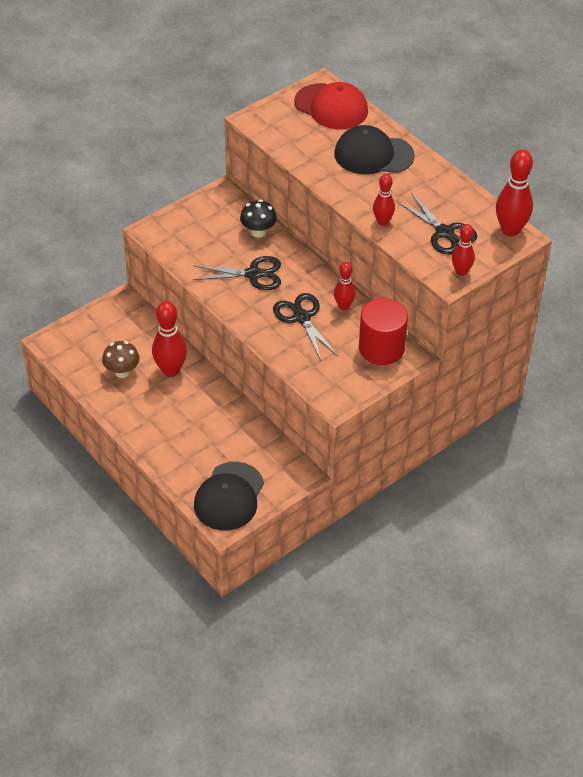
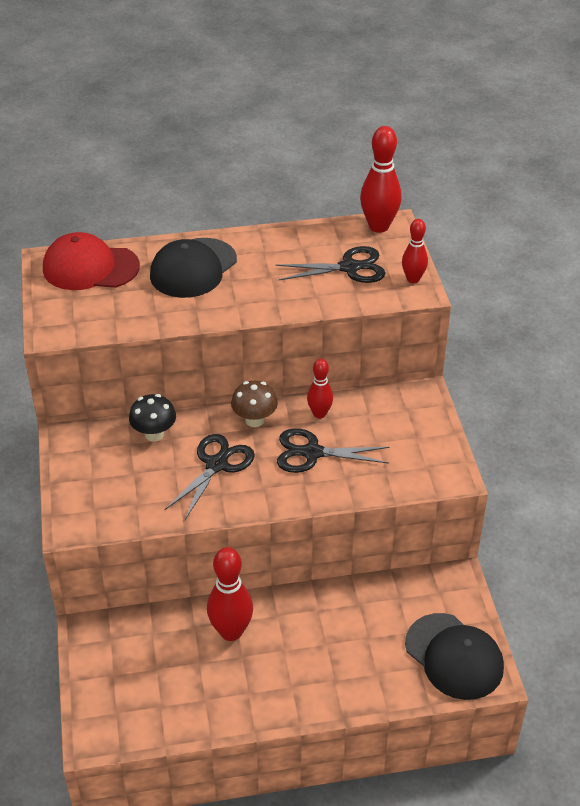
camera: 60 degrees left, 5 degrees down
(122, 372) = (199, 681): brown mushroom -> brown mushroom (254, 420)
(331, 107) = (90, 267): red cap -> red cap turned 150 degrees counterclockwise
(381, 348) = (399, 411): red cylinder -> none
(382, 221) = (299, 301): red bowling pin -> none

